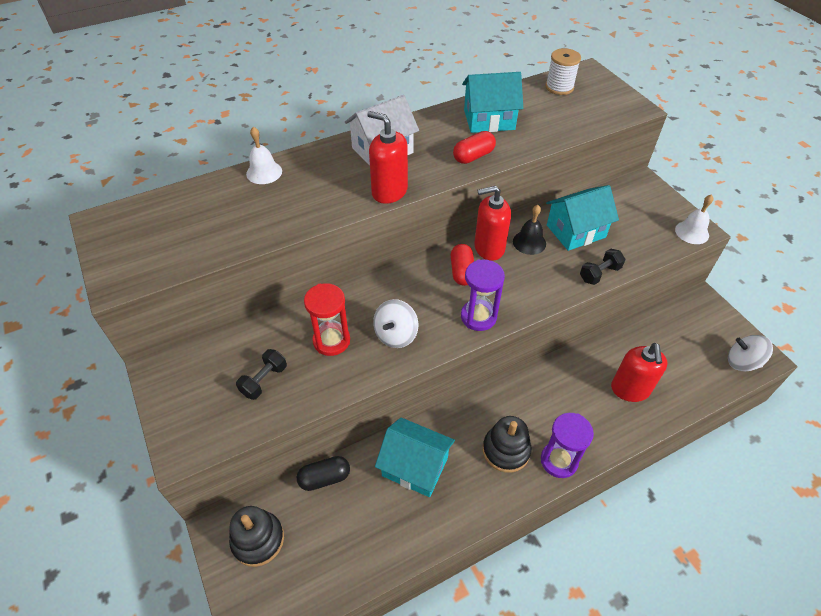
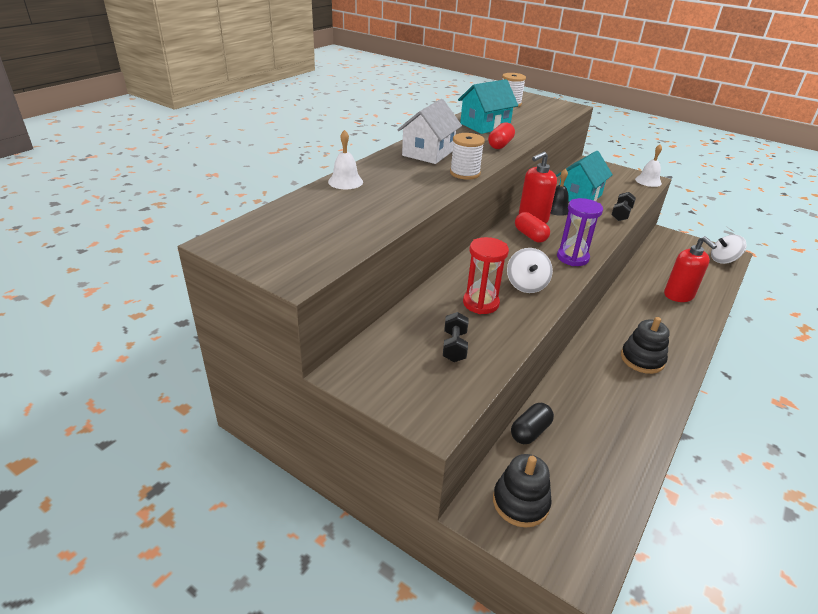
camera: 30 degrees left, 15 degrees down
(389, 191) = (465, 173): red soap dispenser -> white spool
(415, 466) = (591, 395): turquoise house -> none
(559, 461) = (682, 352): purple hourglass -> none

